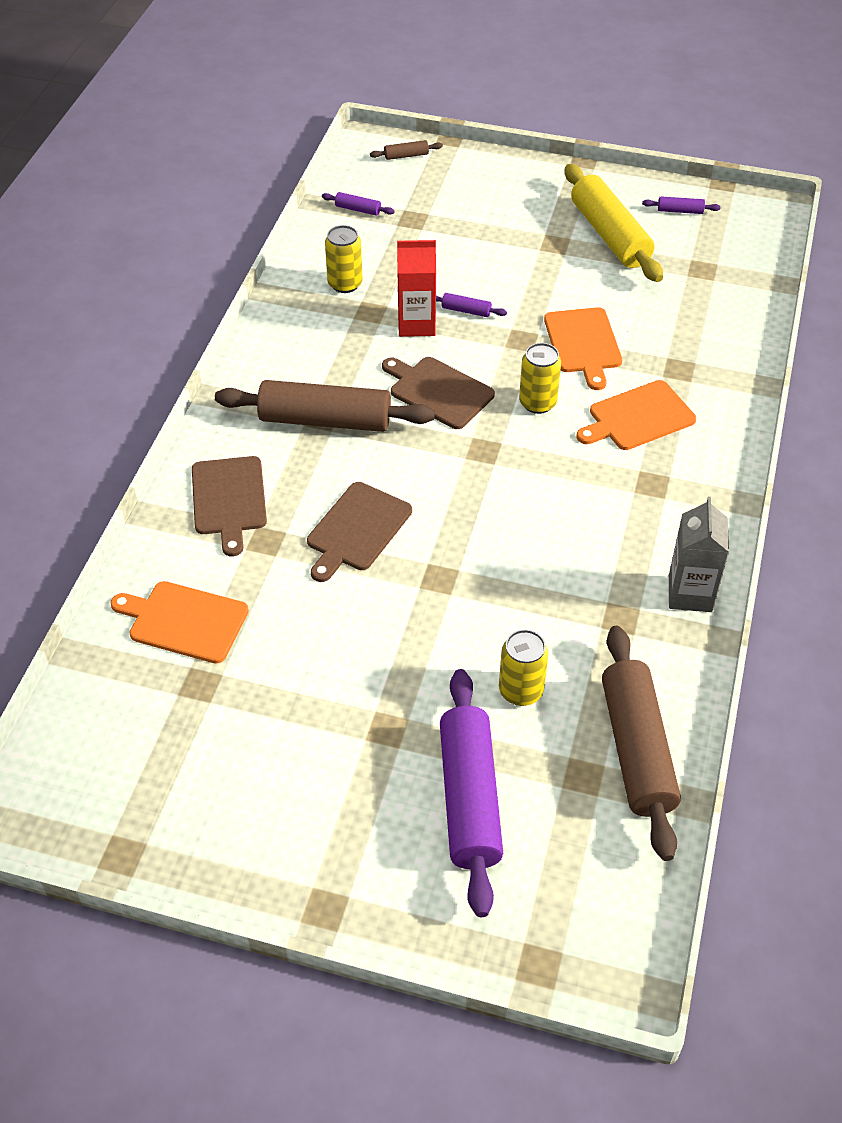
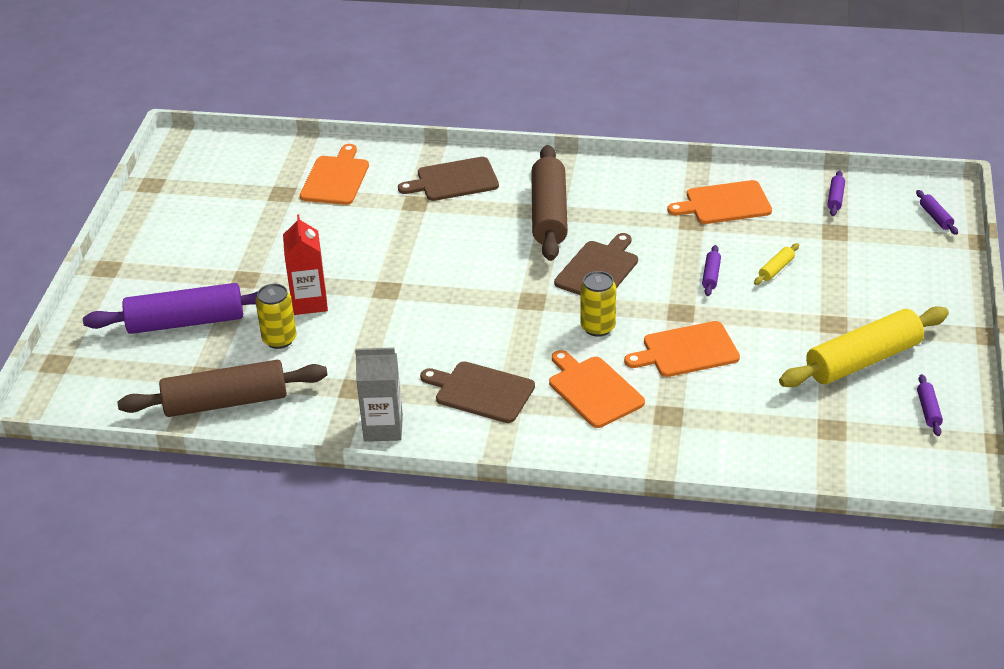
camera: 85 degrees right, 10 degrees down
(345, 284) = (724, 203): yellow can -> orange cutting board
(357, 530) = (431, 244): brown cutting board -> brown cutting board (481, 392)
(406, 156) = (935, 217): brown rolling pin -> purple rolling pin
(416, 324) = (683, 249): red carton -> red carton (309, 302)
(464, 266) = (776, 269): none -> yellow rolling pin

